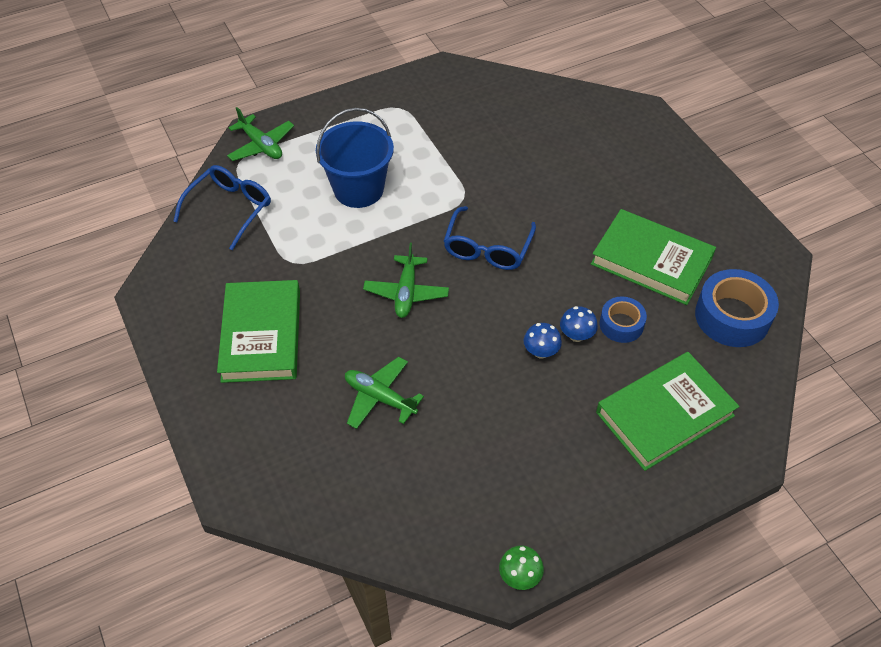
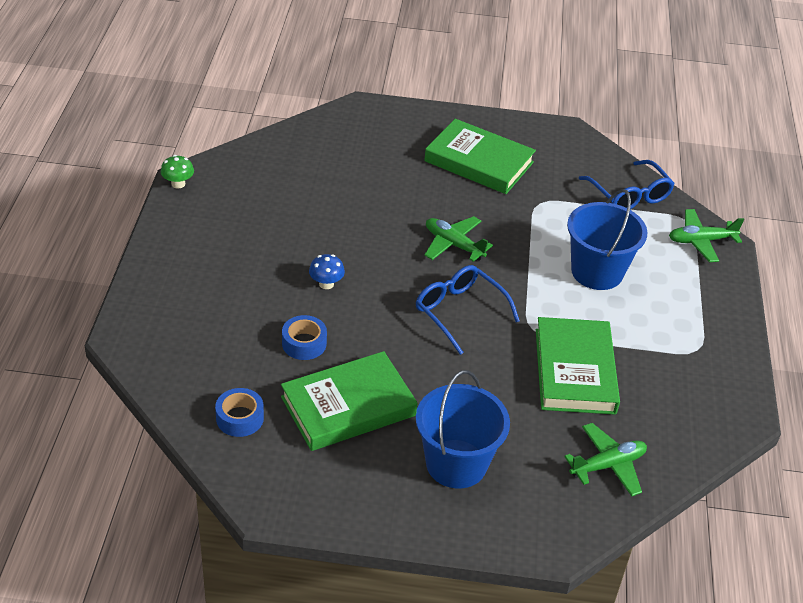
camera: 120 degrees right, 10 degrees down
(380, 397) = (369, 189): green plane -> green plane (608, 465)
(576, 335) = (321, 311): blue mushroom -> none
(636, 180) = (456, 464): none -> blue bucket
(664, 414) = (204, 315): green book -> green book (575, 371)
(732, 316) = (240, 418): blue tape -> blue tape, size x0.59

